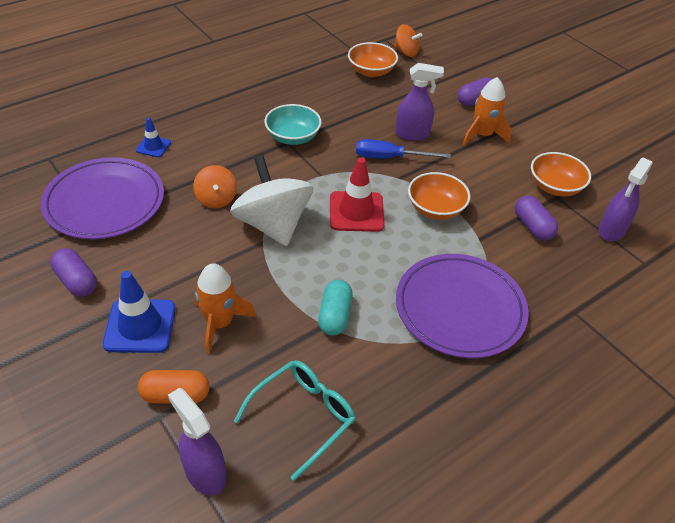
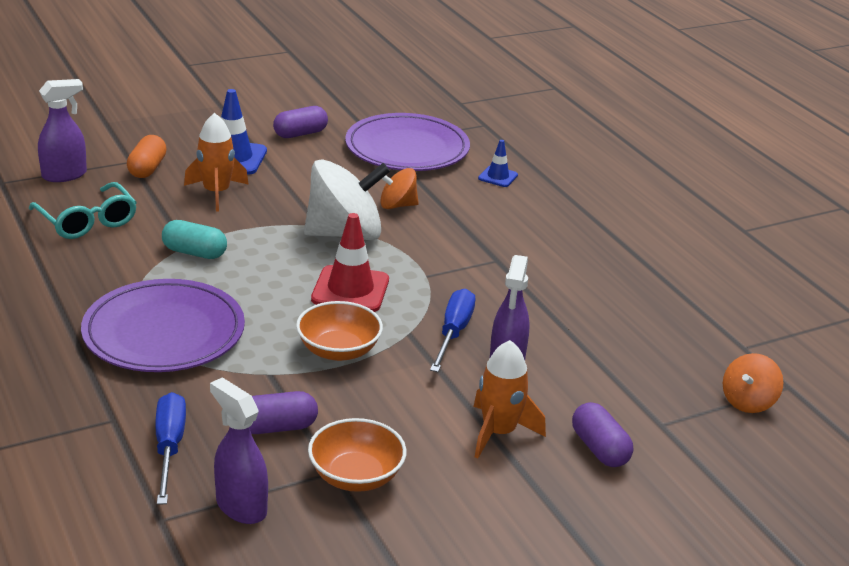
camera: 100 degrees right, 15 degrees down
(293, 137) = (508, 265): turquoise bowl -> none
(371, 71) = (679, 354): orange bowl -> none
(583, 274) = (169, 447): none -> blue screwdriver

